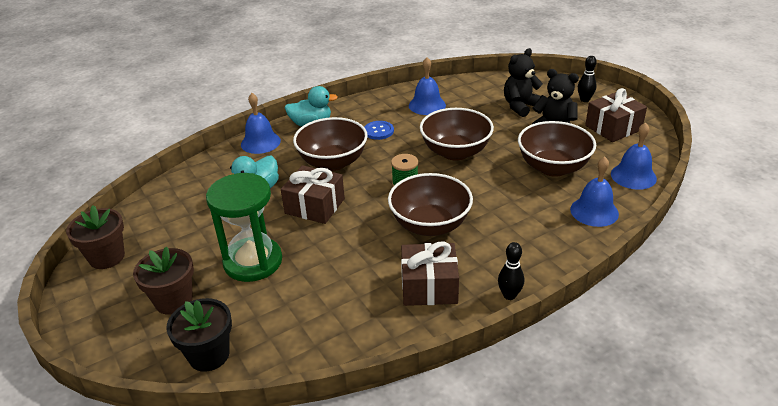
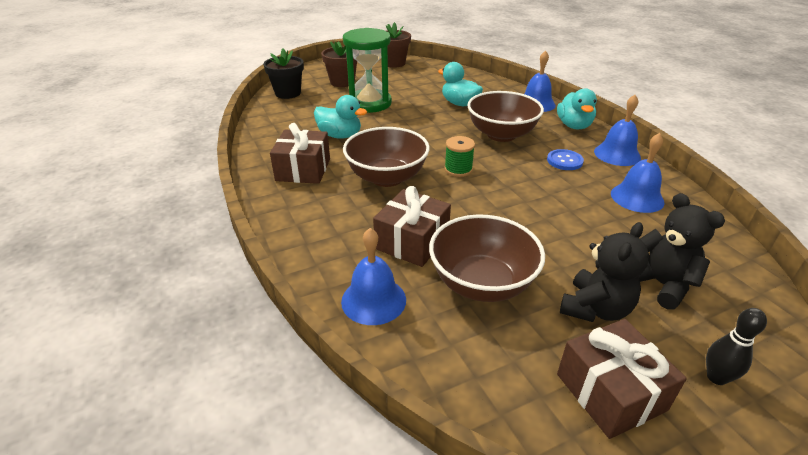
camera: 95 degrees right, 0 degrees up
(315, 206) = (432, 125): brown gift -> brown gift (412, 241)
(345, 272) = (340, 135): none -> turquoise duck
(455, 152) = (521, 207): brown bowl -> none
(509, 295) = (268, 209): black bowling pin -> none
(633, 176) = (450, 371): blue bell -> blue bell (617, 154)

